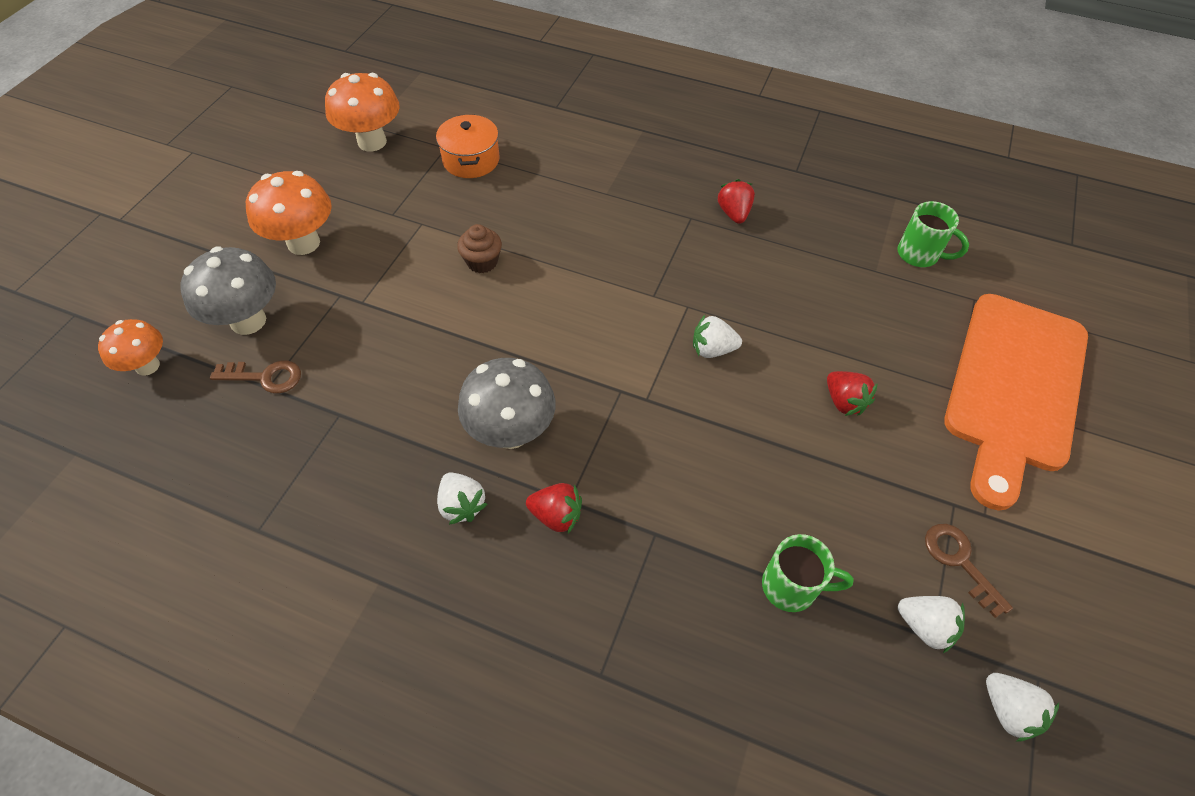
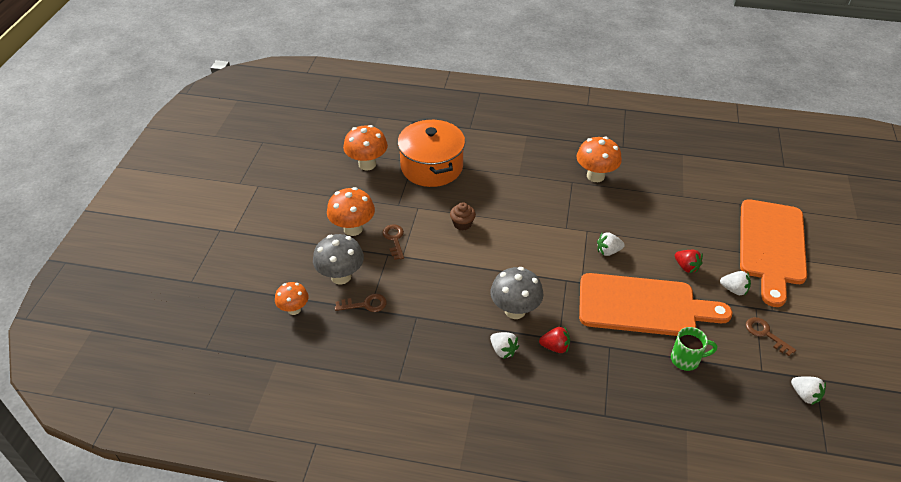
camera: 10 degrees left, 10 degrees down
(361, 271) = (394, 239): none -> brown key
(471, 160) = (432, 167): orange pot -> orange pot, size x1.79
(734, 213) = (595, 176): red strawberry -> orange mushroom
(743, 463) = (643, 306): none -> orange cutting board
(919, 255) = (704, 184): green mug -> none
(924, 626) = (756, 366): white strawberry -> white strawberry (734, 289)

